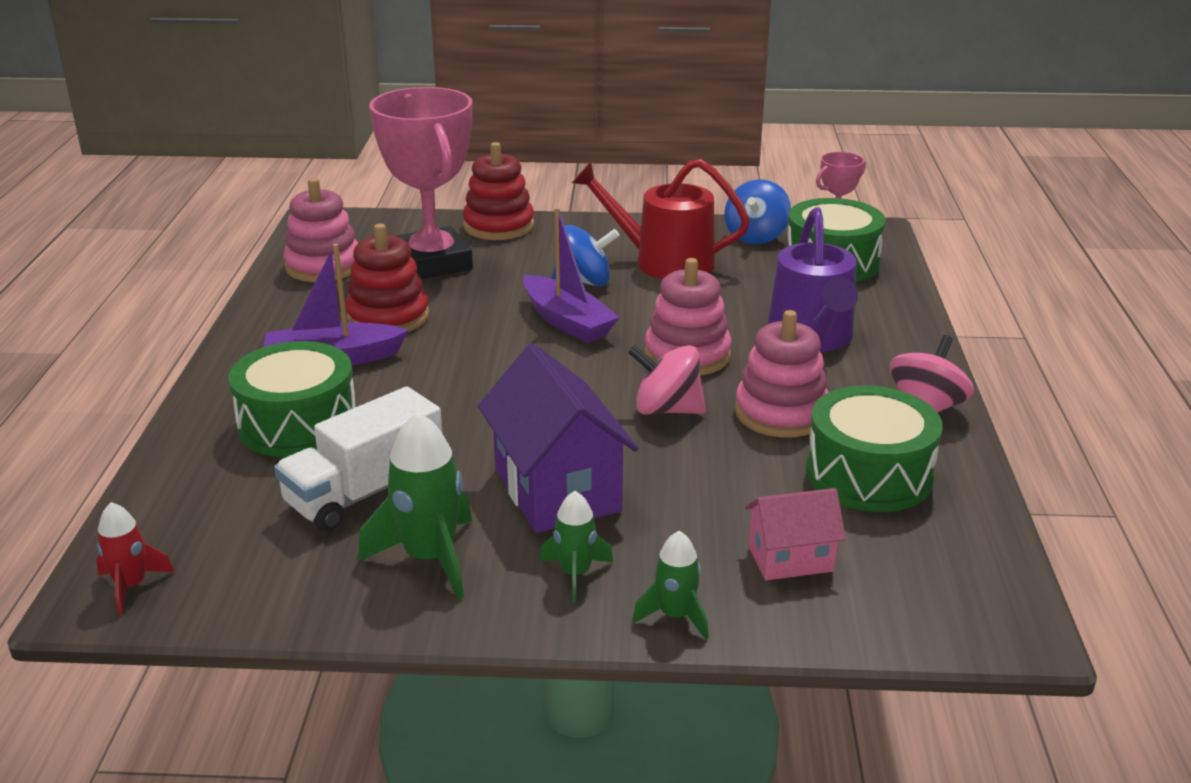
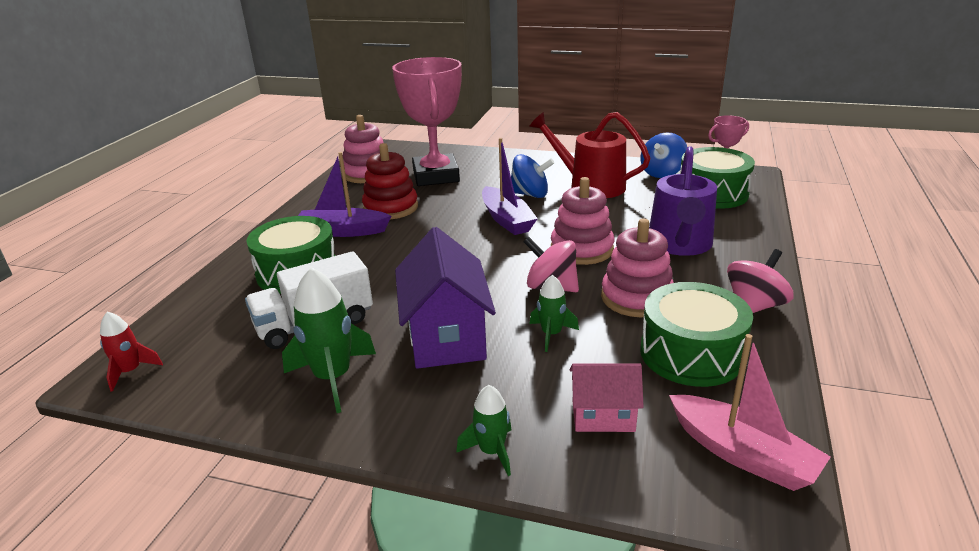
camera: 15 degrees right, 0 degrees up
(498, 226) = (489, 156): red stacking toy -> none
(575, 574) = (430, 405): green rocket -> green rocket (551, 334)
(959, 579) = (742, 454): none -> pink boat

